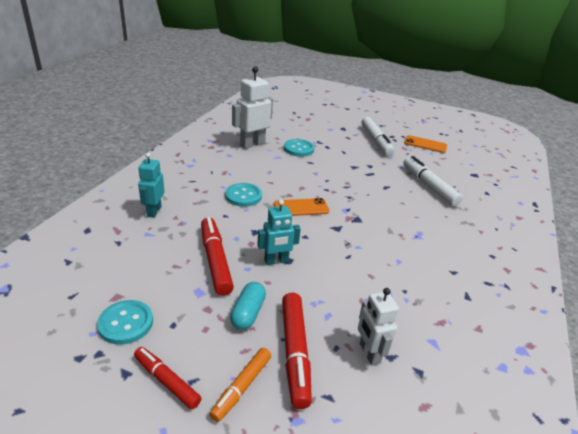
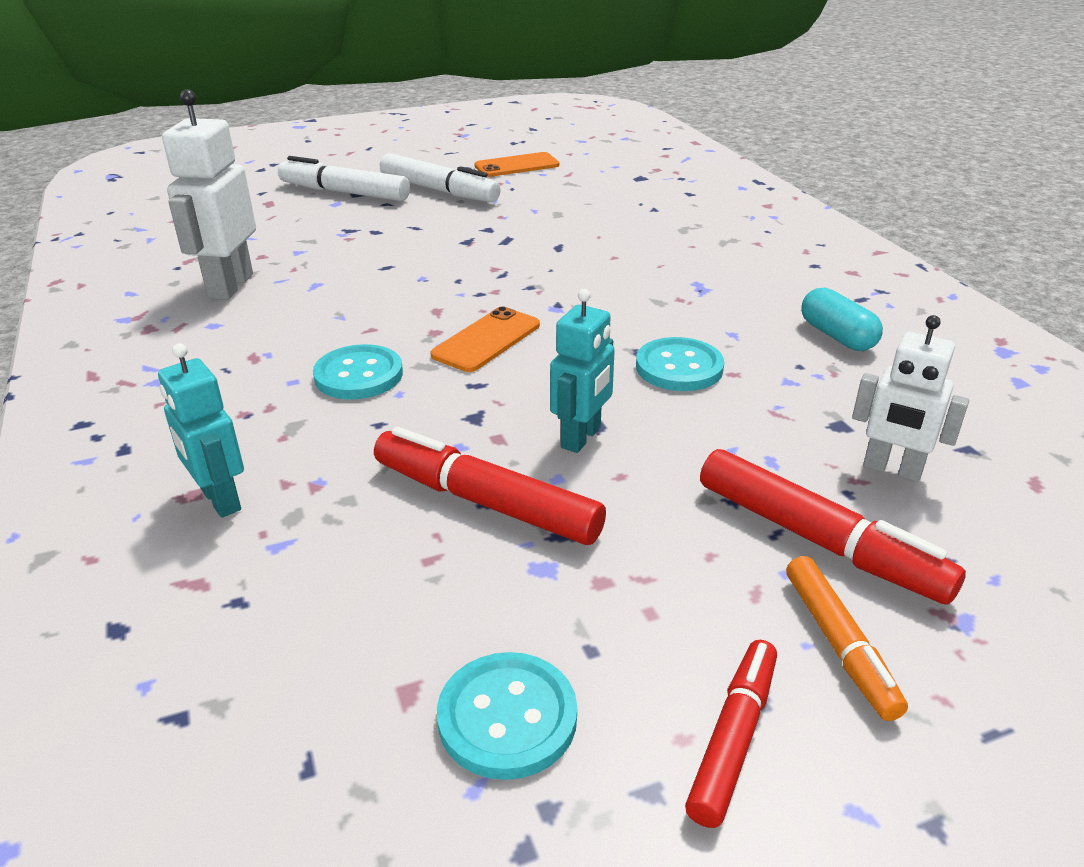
camera: 40 degrees left, 0 degrees up
(166, 381) = (733, 738): red marker -> red marker turned 120 degrees clockwise
(248, 313) = (670, 539): turquoise capsule -> turquoise capsule (837, 336)
(298, 149) = (332, 256): turquoise button -> turquoise button (679, 367)
(429, 186) = (610, 218): white marker -> white marker (344, 193)

